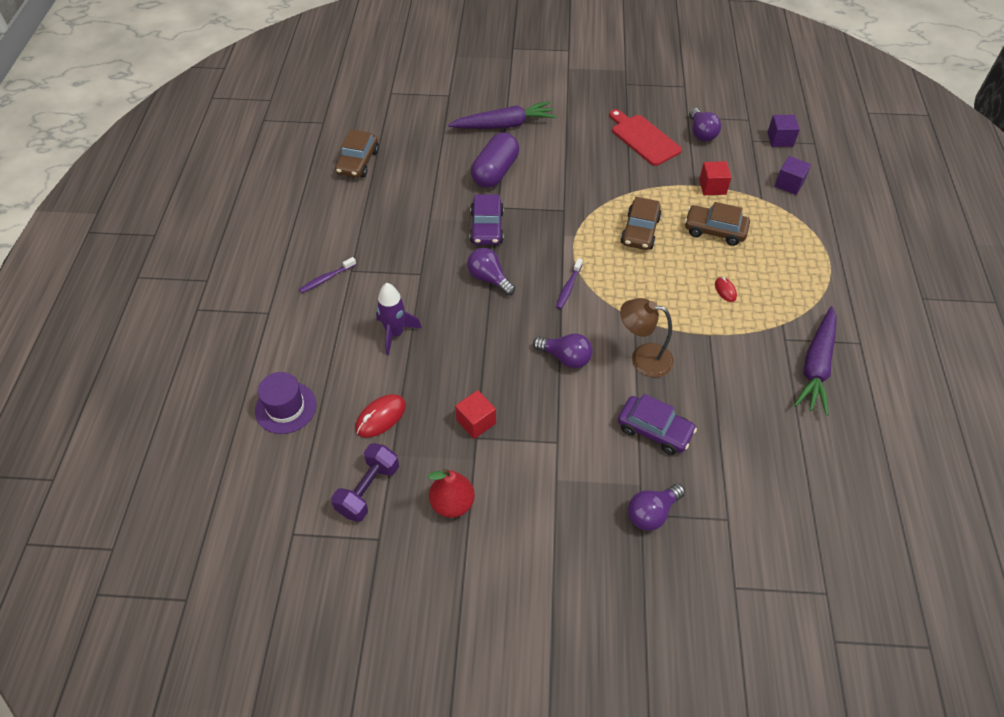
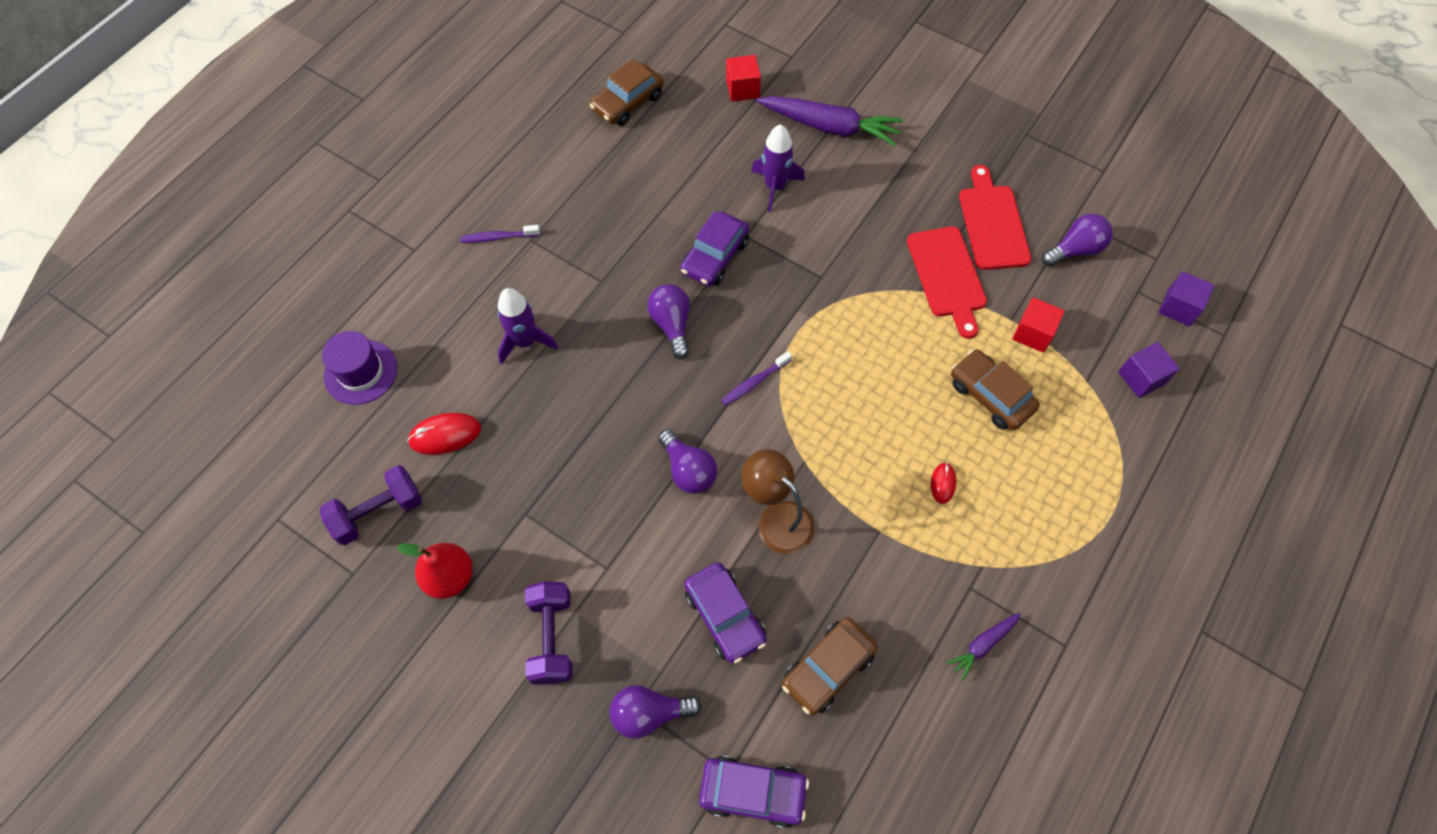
camera: 30 degrees right, 10 degrees up
(476, 422) = (538, 495): red cube -> red cube (742, 89)
(495, 172) = (775, 187): purple capsule -> purple rocket
(553, 503) = (552, 638): none -> purple dumbbell
(639, 177) = (947, 276): none -> red cutting board
(640, 231) = (894, 350): brown car -> brown car (828, 668)
(701, 133) = (1075, 250): purple light bulb -> purple light bulb turned 135 degrees counterclockwise
(751, 522) = (752, 792): none -> purple car
(816, 366) = (983, 645): purple carrot -> purple carrot, size x0.49

